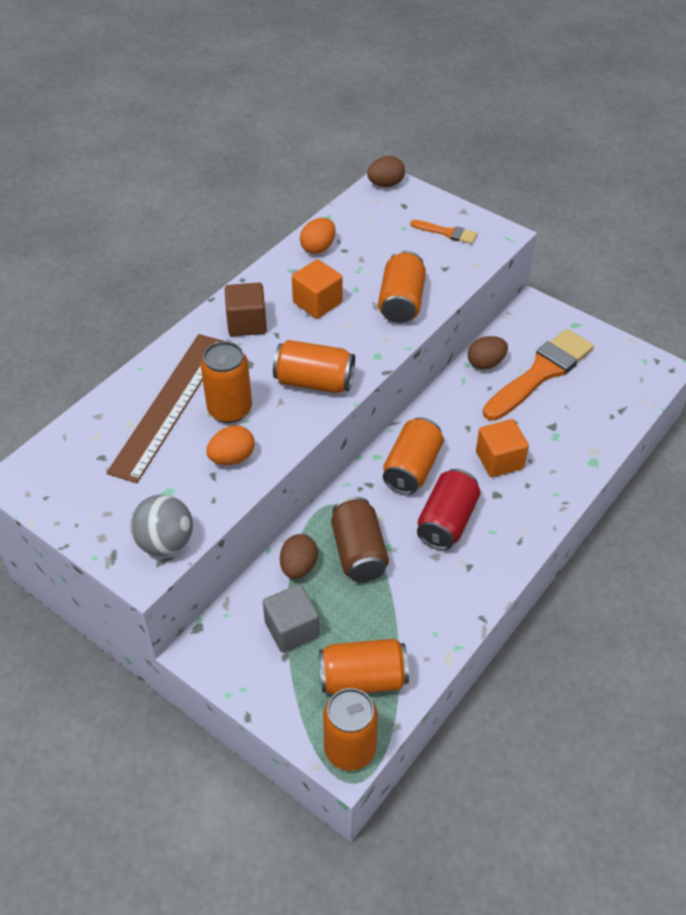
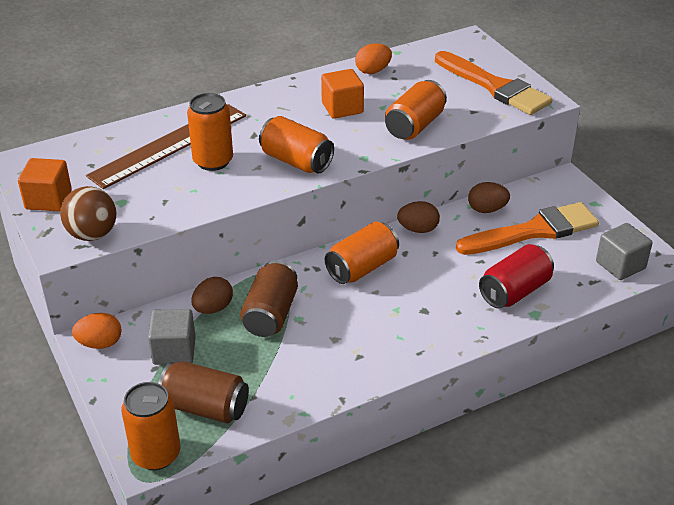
camera: 25 degrees right, 10 degrees down
(165, 543) = (92, 234): grey ball -> brown ball
(232, 458) = (189, 194): orange egg -> orange egg (100, 343)
(247, 323) = (273, 107): brown cube -> none
(363, 679) = (205, 407): orange can -> brown can
(385, 184) = (466, 40): brown egg -> brown egg (418, 229)
(447, 233) = (495, 87): orange brush -> orange brush, size x2.13
(447, 521) = (364, 316): red can -> red can (514, 291)
(499, 460) = (446, 285): orange cube -> orange cube (48, 200)
(634, 384) = (620, 265): none -> grey cube

